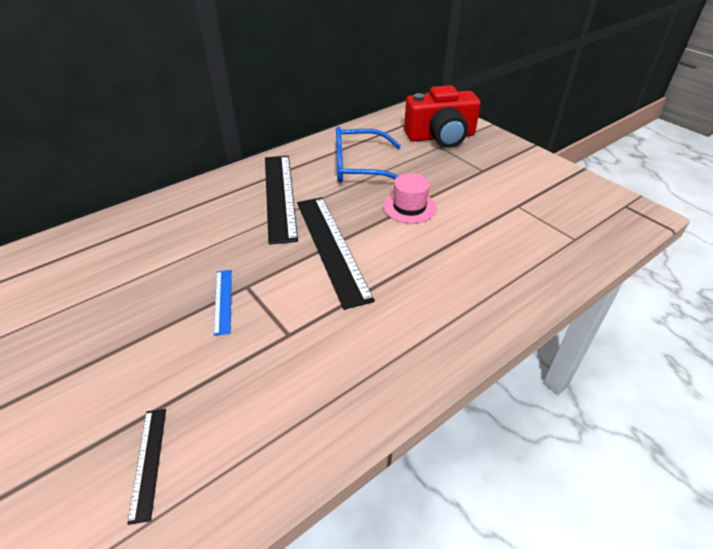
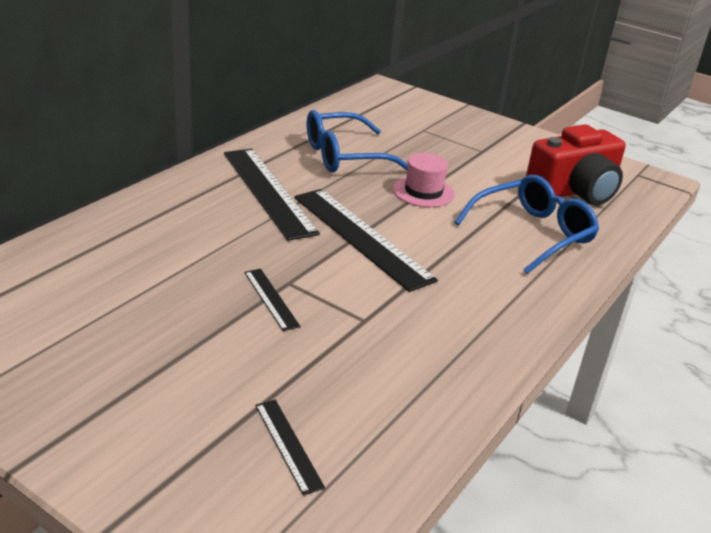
camera: 20 degrees left, 10 degrees down
(223, 301) = (271, 299): blue ruler -> black ruler
(441, 137) = (418, 120): red camera -> red camera (574, 191)
(490, 260) = (532, 233): none -> blue glasses

